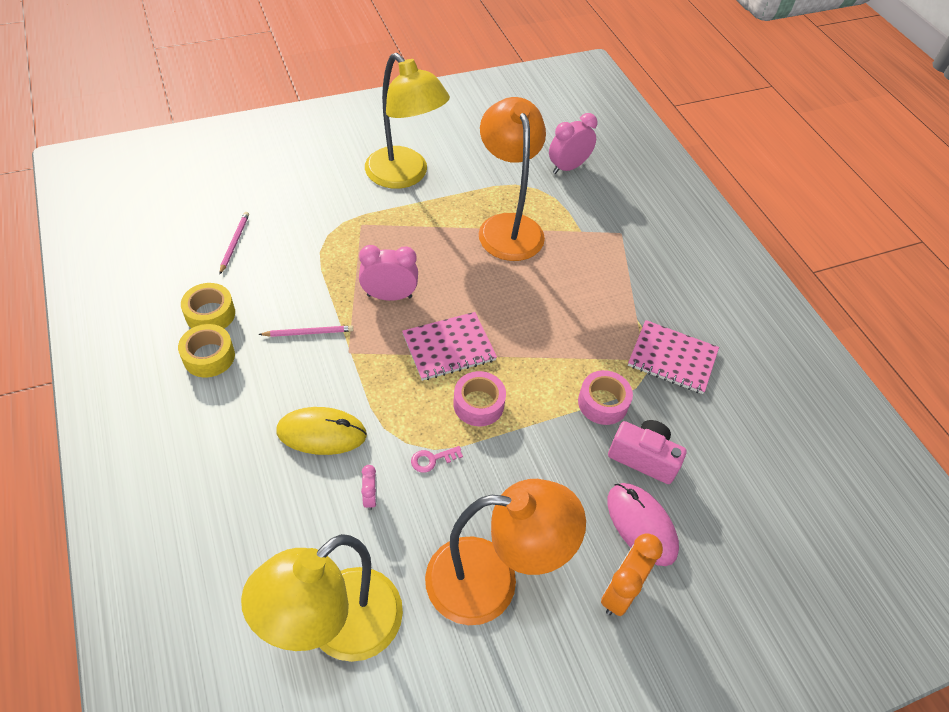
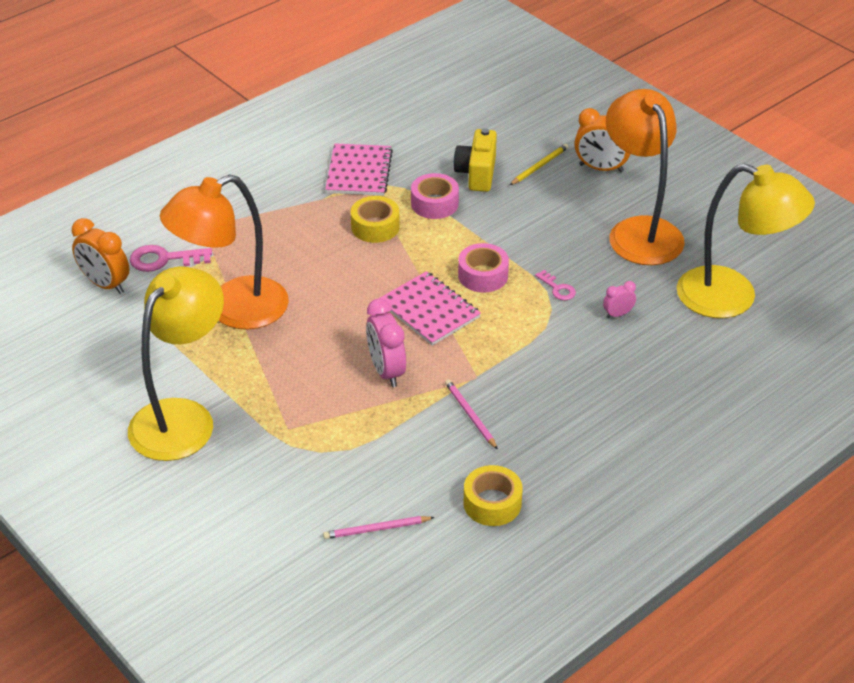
camera: 105 degrees left, 10 degrees down
(209, 356) = (546, 479): yellow tape -> yellow tape (375, 227)
(321, 433) = (578, 364): yellow mouse -> none
(568, 167) = (105, 284): pink clock -> orange clock
(586, 203) = (164, 259): none -> pink key
(641, 525) = (539, 166): pink mouse -> yellow pencil
(643, 458) = (477, 173): pink camera -> yellow camera

